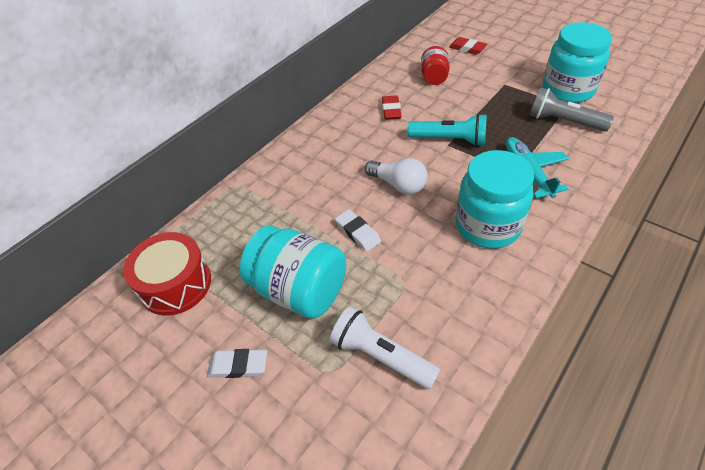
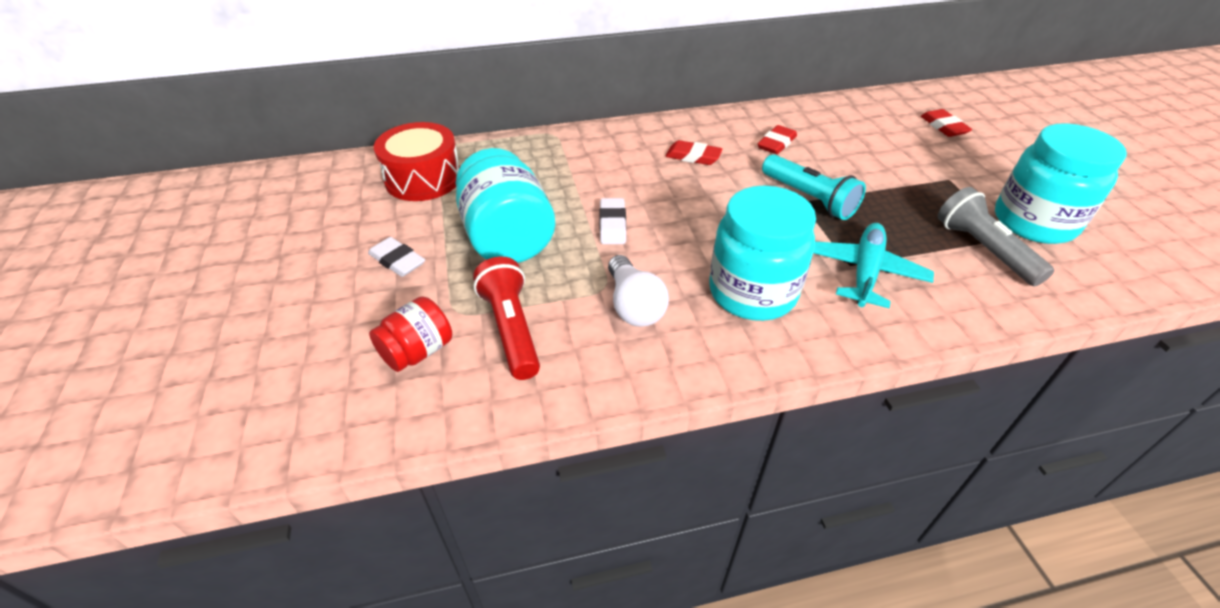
camera: 35 degrees right, 5 degrees down
(352, 149) = (693, 157): none -> red eraser
(381, 356) = (511, 329): white flashlight -> red flashlight
(398, 185) = (702, 208): white light bulb -> white light bulb (634, 305)
(434, 77) = (864, 136): red jar -> red jar (418, 351)

